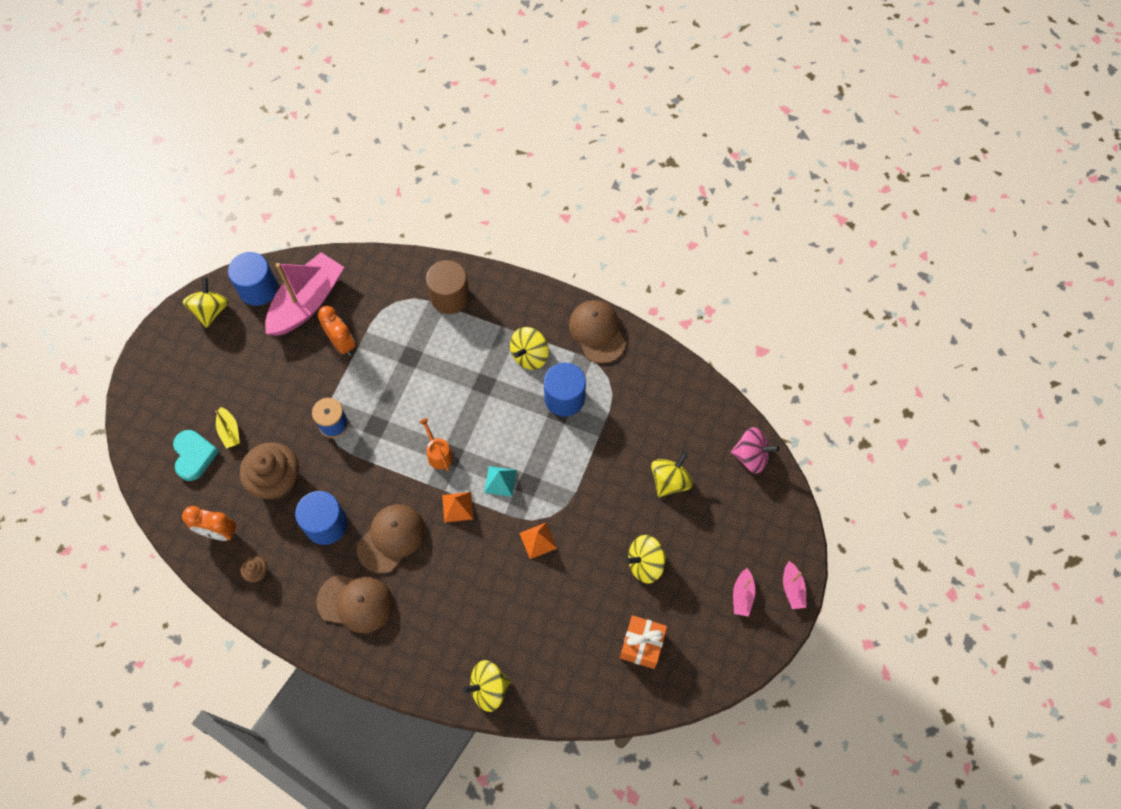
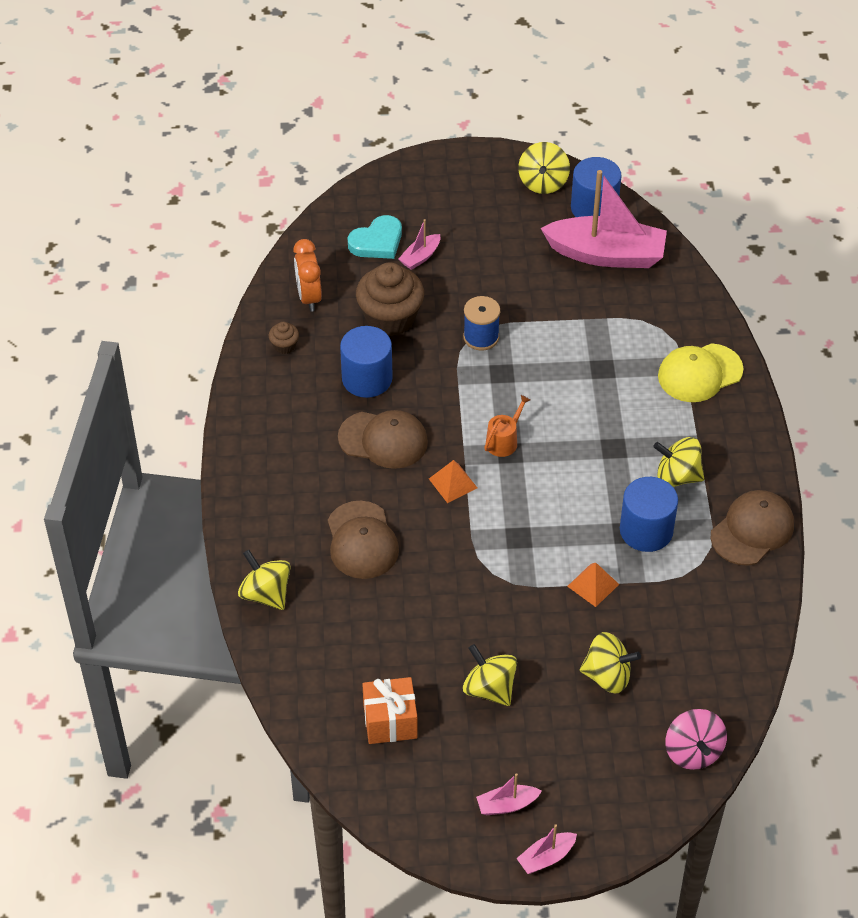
camera: 65 degrees right, 15 degrees down
(211, 310) = (543, 182): yellow spinning top -> yellow spinning top turned 120 degrees clockwise
(229, 431) = (420, 257): yellow boat -> pink boat
(342, 343) = (578, 303): orange clock -> none
(355, 603) = (296, 439): brown cap -> brown cap (362, 540)
(450, 297) = (699, 373): brown cylinder -> yellow cap
(500, 481) = (506, 510): turquoise pyramid -> none
(538, 540) = (457, 573): orange pyramid -> orange pyramid (593, 585)

